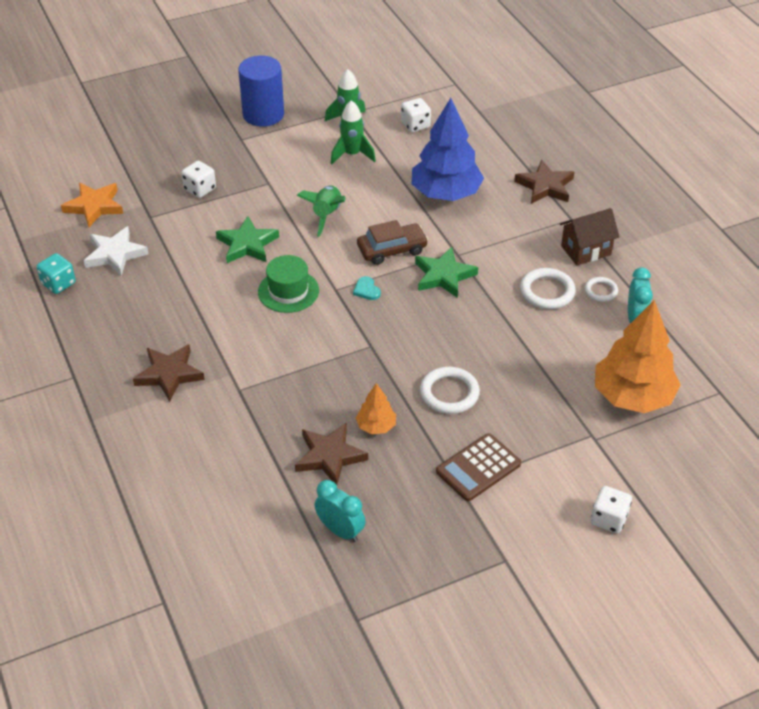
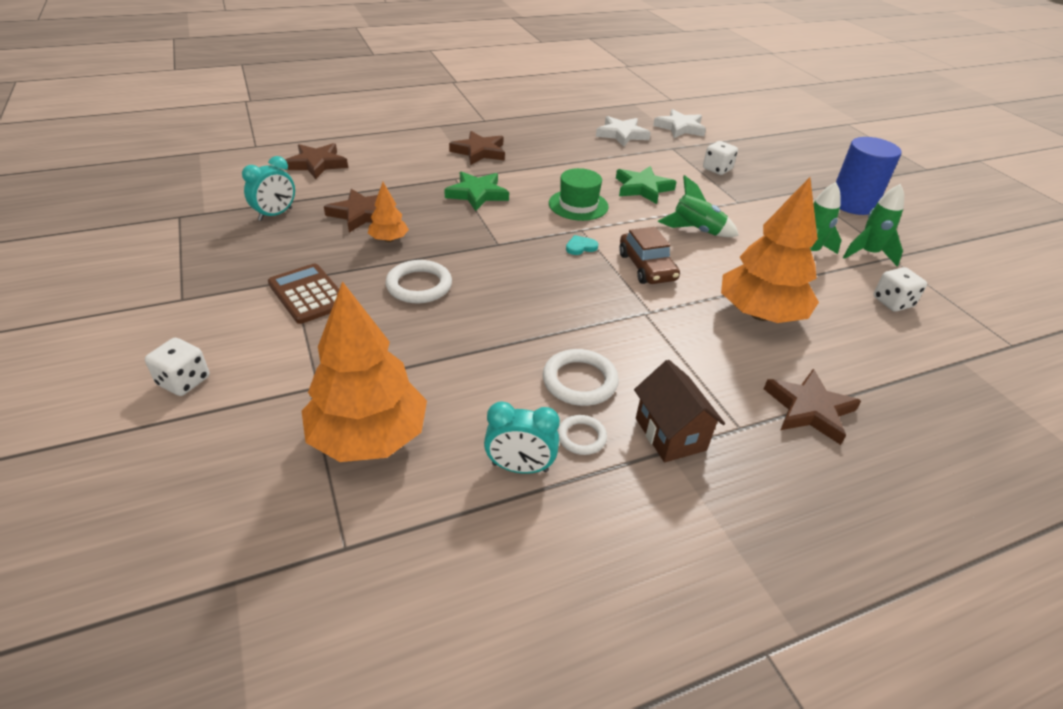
camera: 90 degrees right, 5 degrees down
(58, 283) = (585, 115): turquoise dice -> none
(94, 206) = (680, 128): orange star -> white star
(213, 522) = (317, 164): none -> brown star
(443, 276) = (606, 299): green star -> green star (477, 194)
(446, 193) = (760, 314): blue tree -> orange tree

